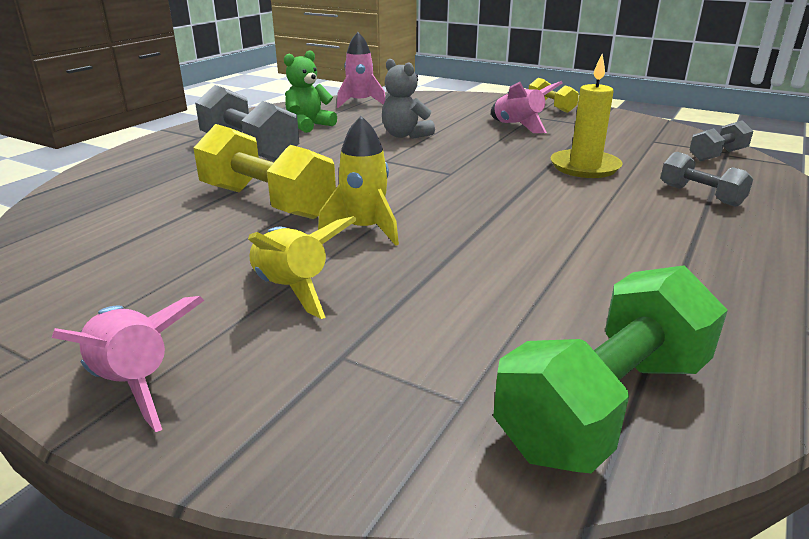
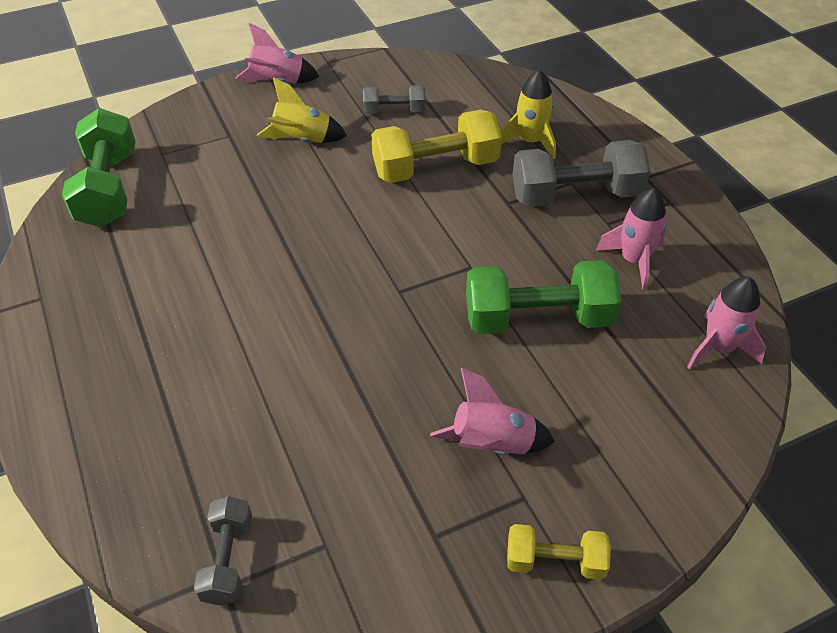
camera: 125 degrees right, 20 degrees up
(309, 125) = (633, 261): green teddy bear -> pink rocket
(364, 229) = (343, 194): yellow rocket -> yellow rocket (530, 142)
(405, 135) = (537, 318): grey teddy bear -> green dumbbell
(584, 167) = (320, 398): yellow candle -> none
(700, 195) = (184, 426): grey dumbbell -> grey dumbbell (394, 111)

